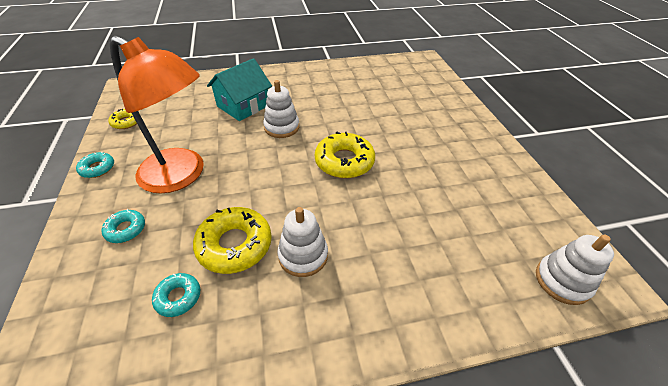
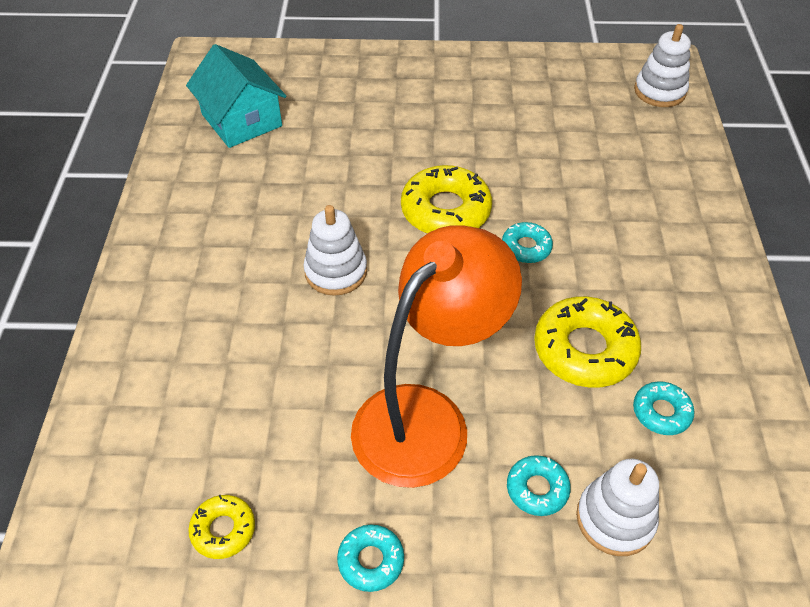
camera: 75 degrees left, 5 degrees up
(243, 106) = (245, 321): turquoise house -> turquoise house (241, 120)
(303, 255) = (609, 280): white stacking toy -> white stacking toy (615, 519)
(323, 204) = (526, 247): none -> turquoise donut

